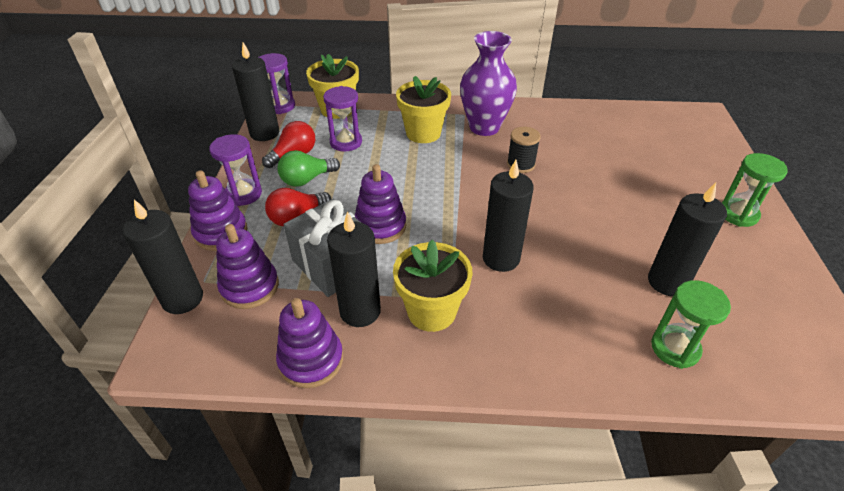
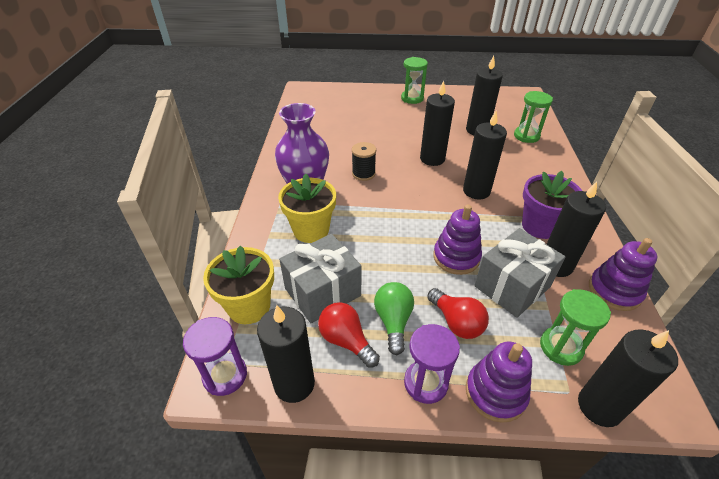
camera: 90 degrees left, 0 degrees up
(250, 287) = (561, 347): purple stacking toy -> green hourglass
(307, 179) = (393, 321): green light bulb -> green light bulb turned 150 degrees counterclockwise
(346, 142) = (323, 292): purple hourglass -> grey gift
(431, 311) = (539, 226): yellow flower pot -> purple flower pot
(567, 223) = (432, 159): none -> black candle

